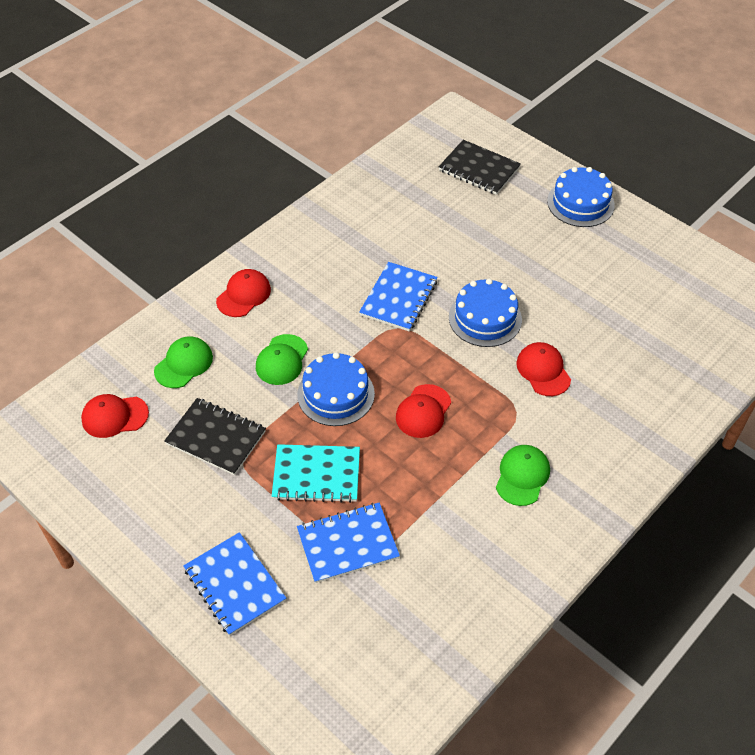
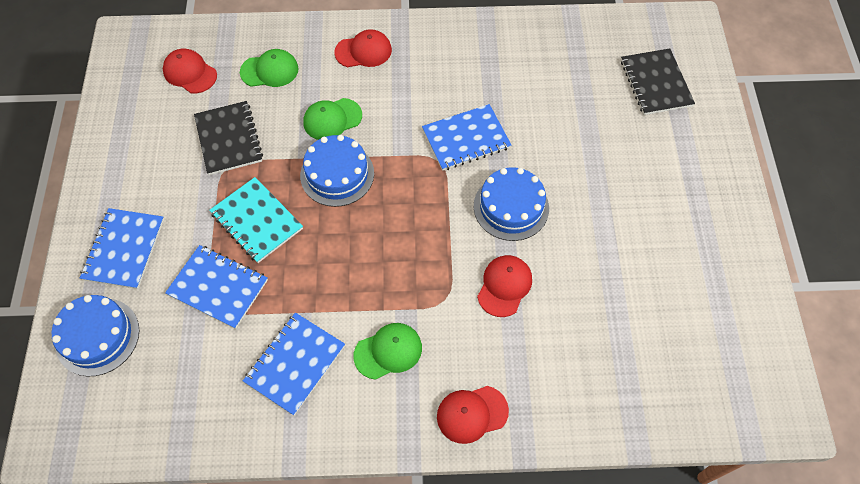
camera: 45 degrees right, 10 degrees up
(423, 411) = (379, 239): red cap -> red cap (472, 414)
(471, 541) = (295, 364): none -> blue notebook
(580, 203) = (709, 176): blue cake -> blue cake (97, 336)

